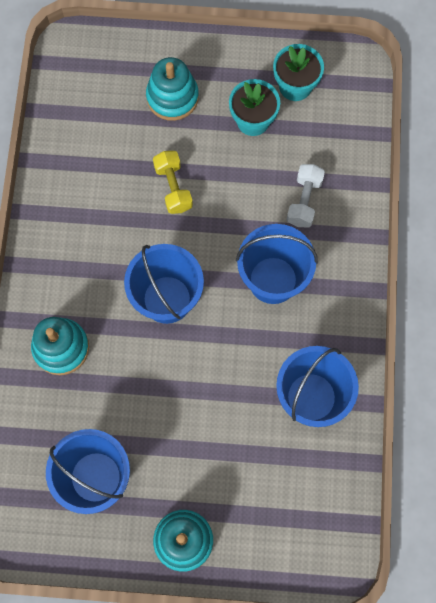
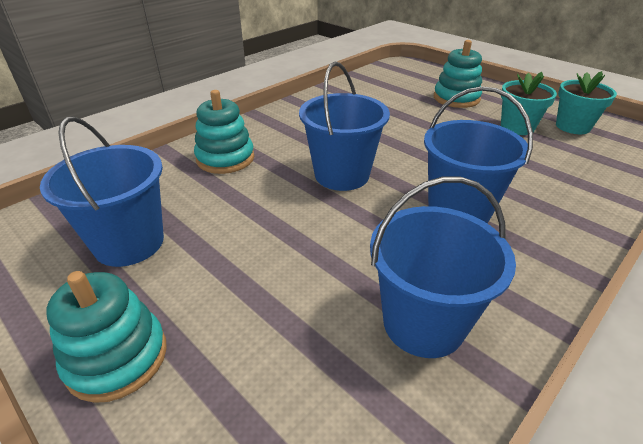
camera: 40 degrees right, 35 degrees down
(173, 187) = (414, 129): yellow dumbbell -> none
(304, 201) = (536, 180): white dumbbell -> none

